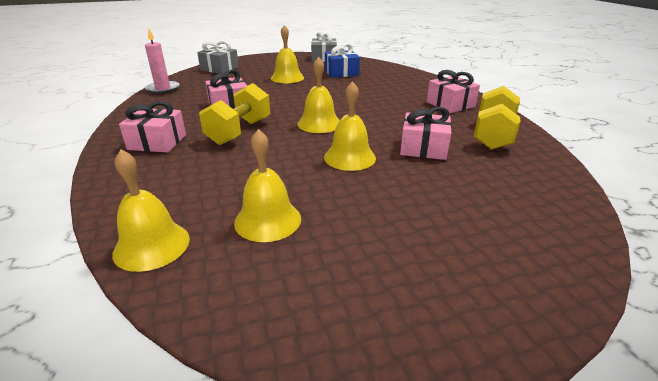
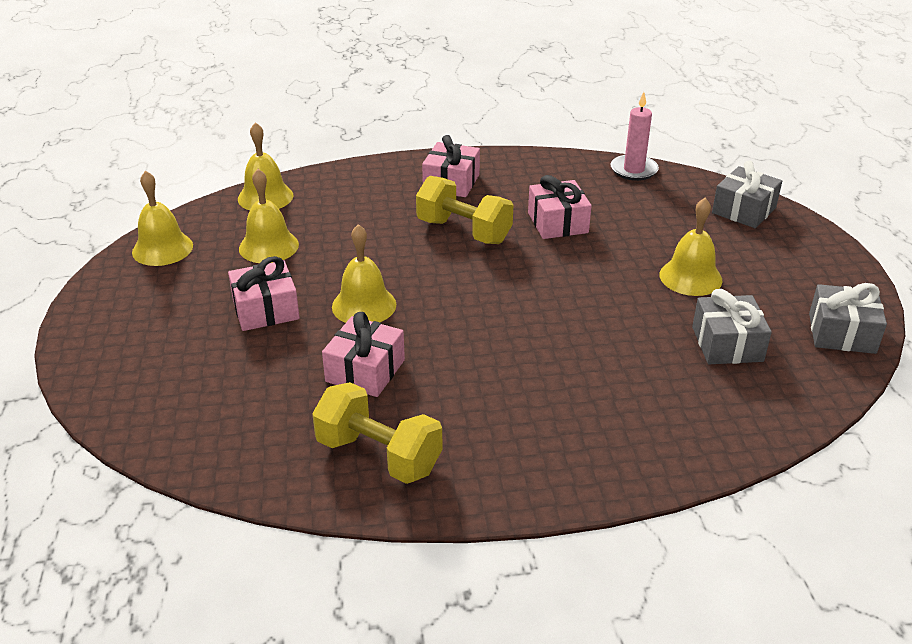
camera: 100 degrees right, 5 degrees up
(319, 123) = (473, 293): yellow bell -> yellow bell (162, 248)
(341, 73) = (727, 344): blue gift -> grey gift
(450, 104) = (523, 449): pink gift -> pink gift (266, 309)

